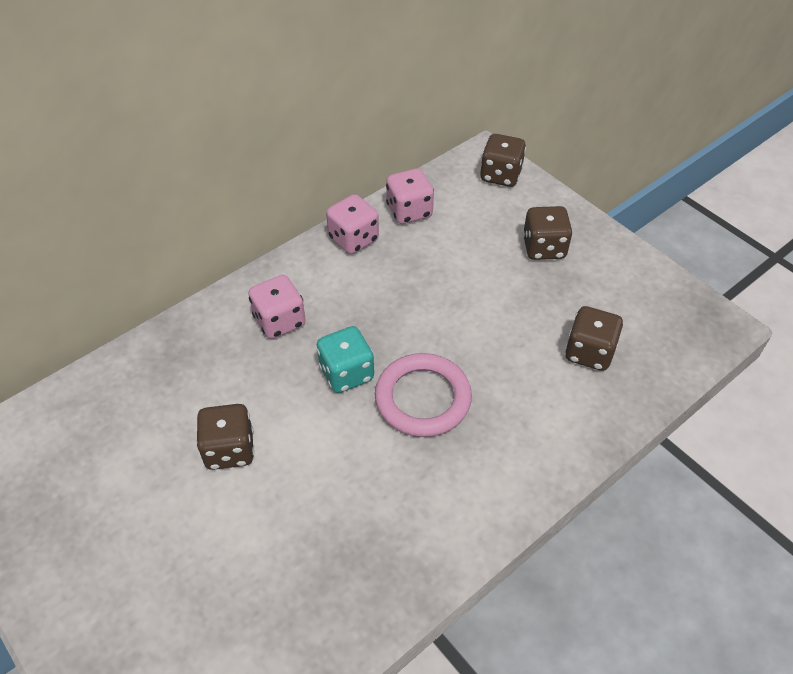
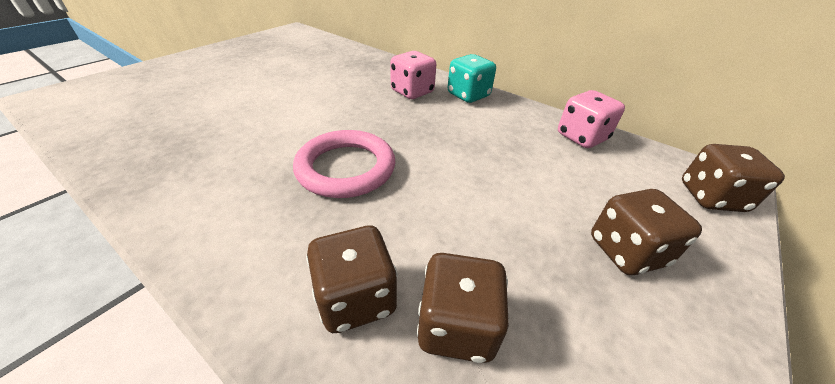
camera: 75 degrees right, 10 degrees down
(229, 450) = (292, 88): brown dice -> brown dice (356, 298)
(346, 373) = (368, 124): turquoise dice -> turquoise dice (468, 95)
(353, 239) = (519, 112): pink dice -> none

